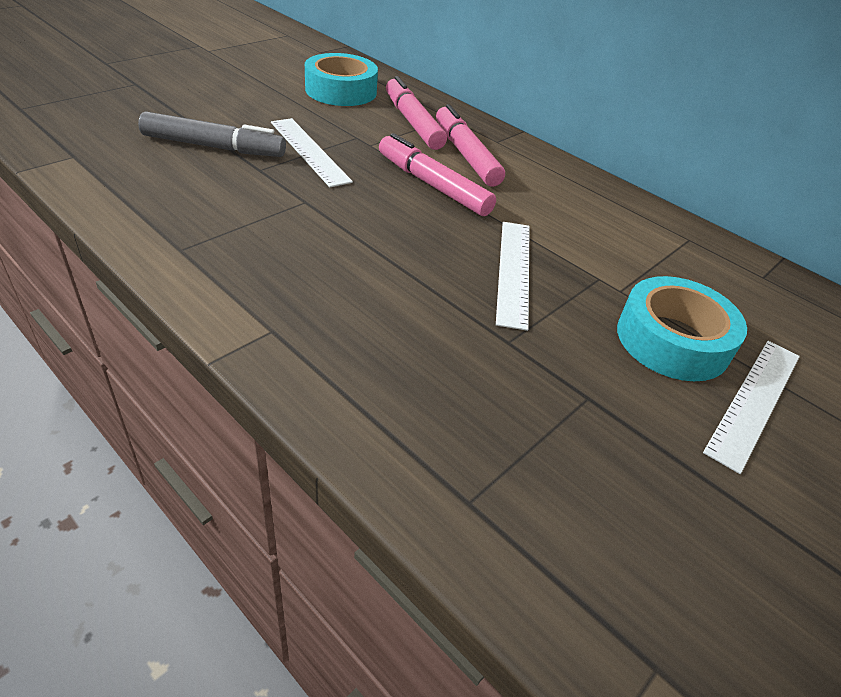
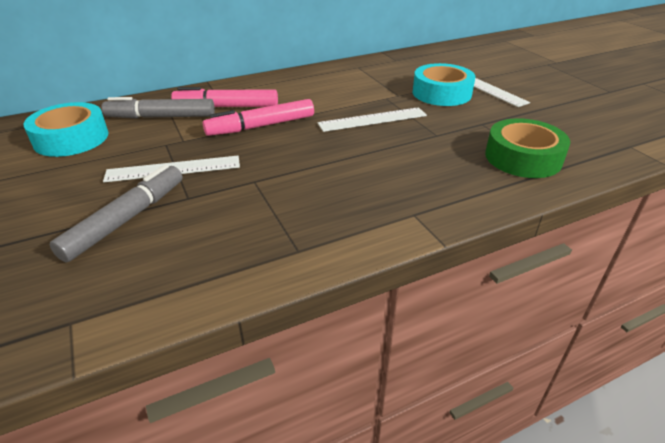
camera: 65 degrees left, 5 degrees down
(413, 122) = (161, 117): pink marker -> grey marker
(489, 454) = (523, 158): none -> green tape
(513, 271) = (372, 119): white ruler -> white ruler turned 45 degrees counterclockwise

